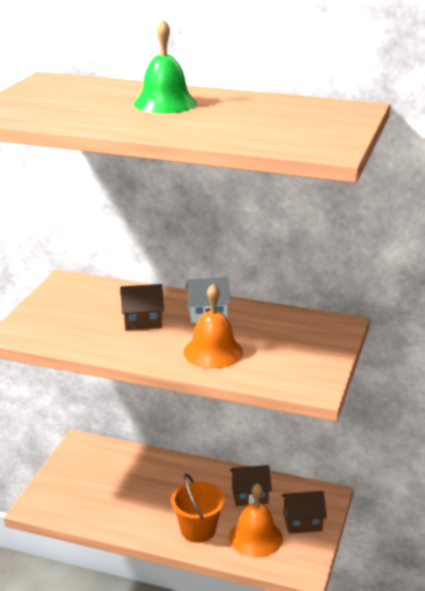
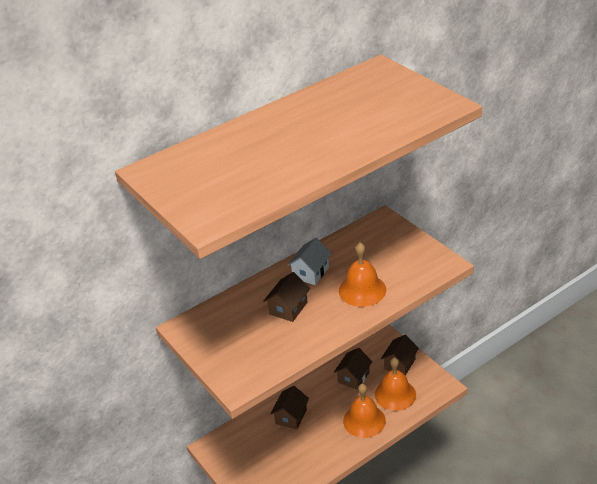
camera: 50 degrees left, 10 degrees up
(158, 476) = (291, 416): none -> brown house
(165, 103) = (281, 135): green bell -> none
(198, 530) = (364, 420): orange bucket -> orange bell

